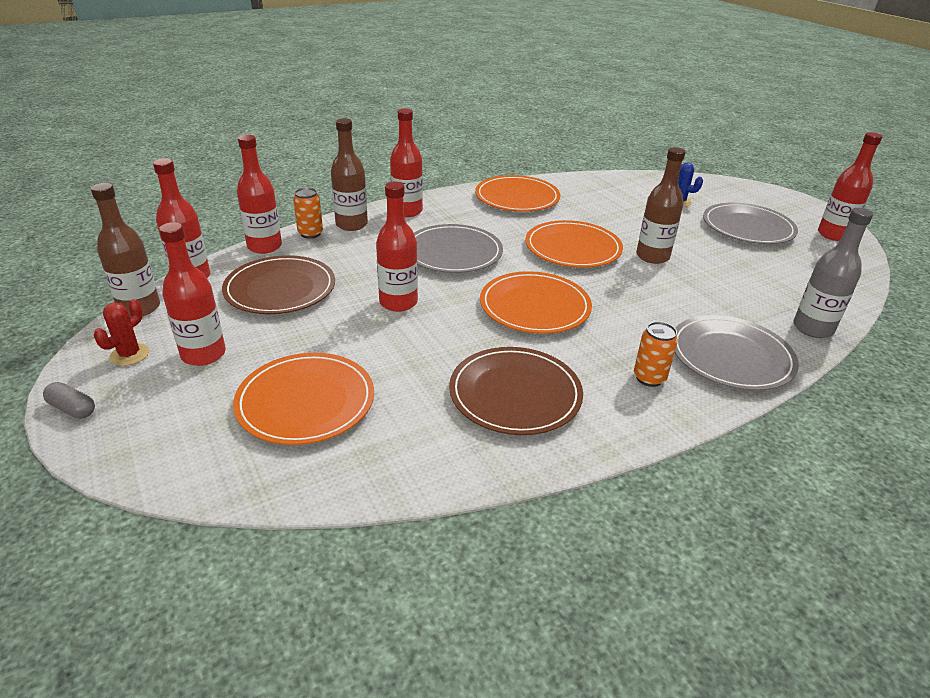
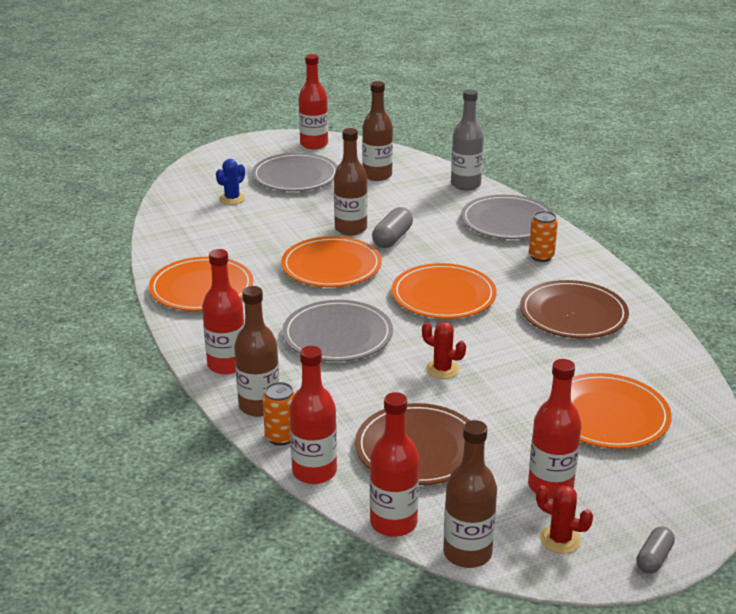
camera: 85 degrees left, 5 degrees down
(398, 302) = (442, 369): red bottle -> red cactus
(644, 279) = (392, 238): none -> grey capsule
(788, 270) = (377, 175): none -> brown bottle

